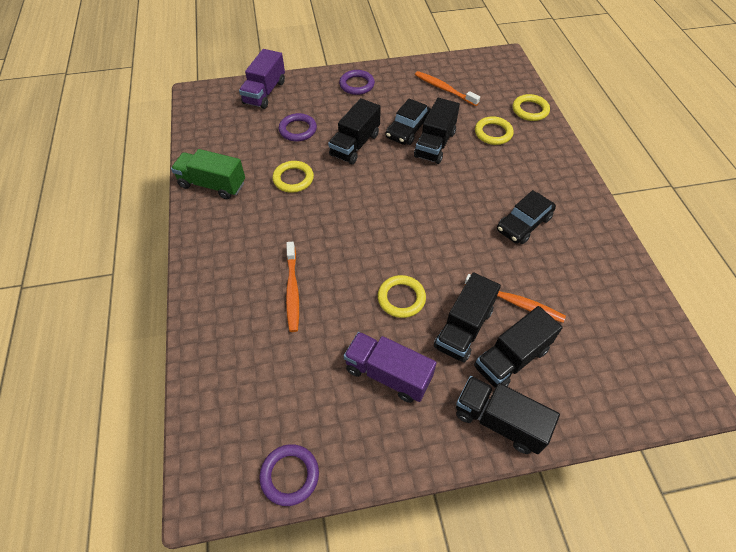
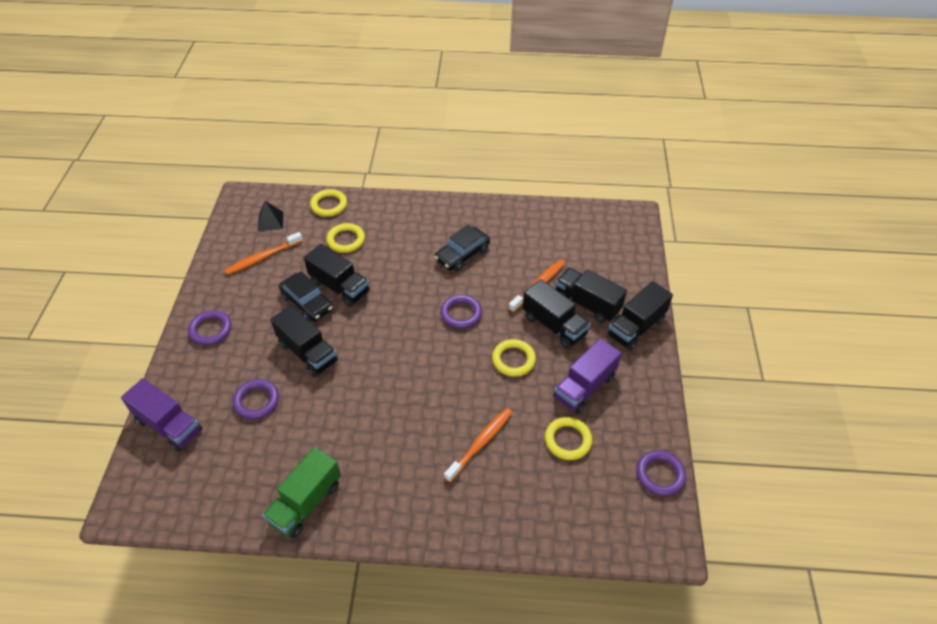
camera: 75 degrees left, 5 degrees down
(292, 290) = (480, 443): orange toothbrush -> orange toothbrush turned 60 degrees counterclockwise
(293, 179) = (333, 418): yellow ring -> yellow ring (568, 440)
(443, 240) = (461, 314): none -> purple ring
(487, 81) = (270, 221): none -> black pyramid
(511, 358) = (587, 304): black truck -> black truck turned 150 degrees clockwise
(523, 224) = (462, 254): black car -> black car turned 75 degrees clockwise

